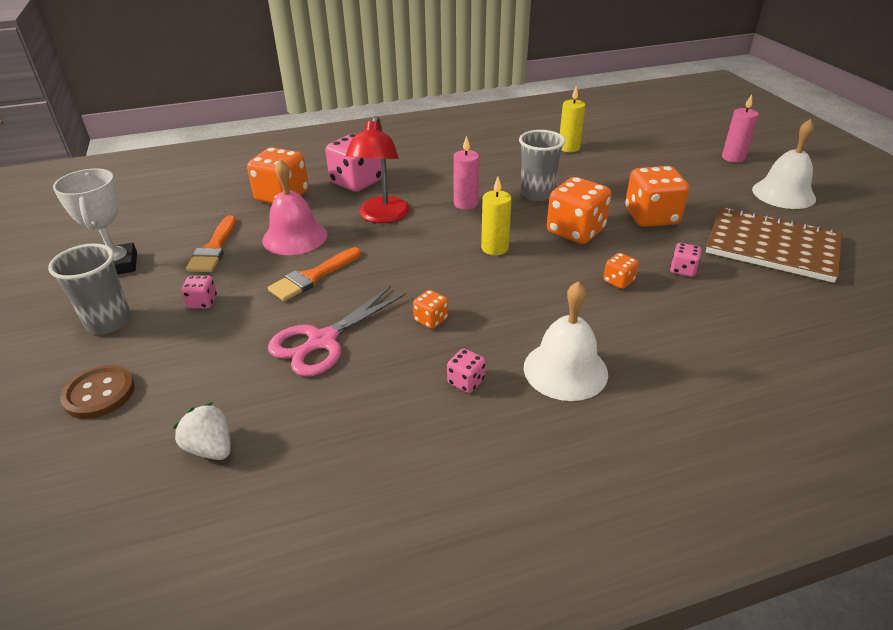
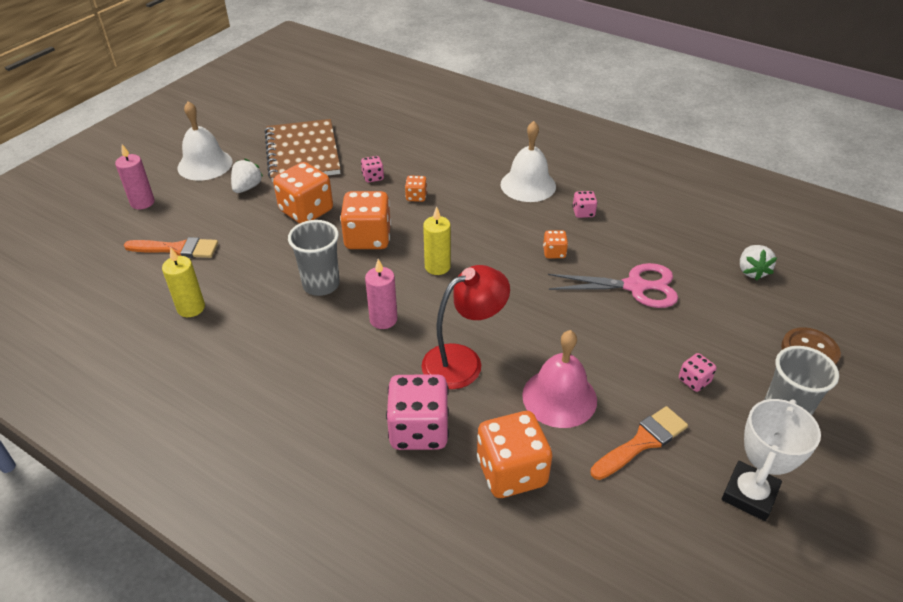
camera: 130 degrees left, 5 degrees up
(312, 277) = (589, 341): orange brush -> orange brush (177, 249)
(720, 202) = (247, 187): none -> white strawberry

